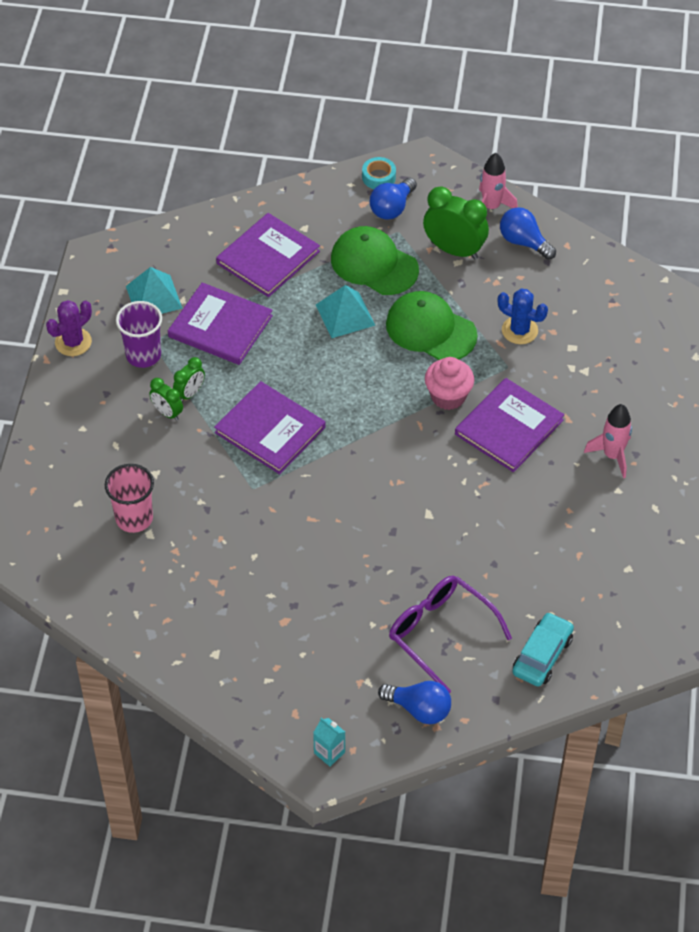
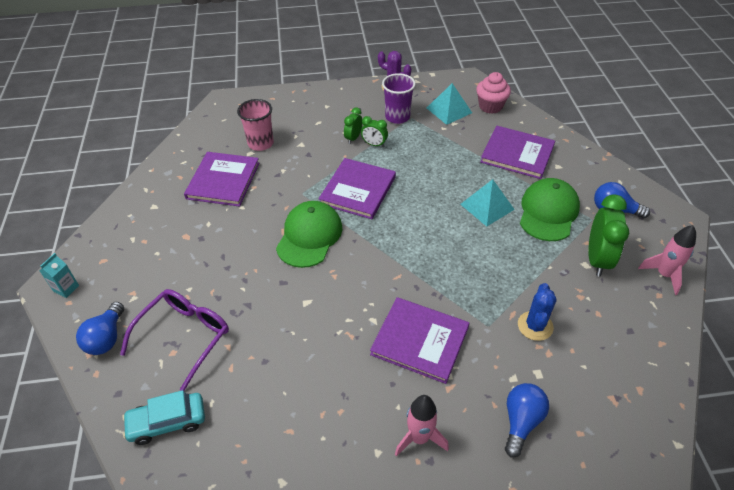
camera: 75 degrees right, 5 degrees down
(220, 326) = (440, 145): purple book -> purple book (223, 181)
(378, 177) = (640, 195): turquoise tape -> none
(430, 330) = (501, 262): green cap -> green cap (309, 236)
(448, 396) = (435, 289): pink cupcake -> pink cupcake (490, 106)
(524, 242) = (641, 307): blue light bulb -> blue light bulb (521, 421)
(542, 655) = (167, 422): turquoise car -> turquoise car turned 150 degrees clockwise

